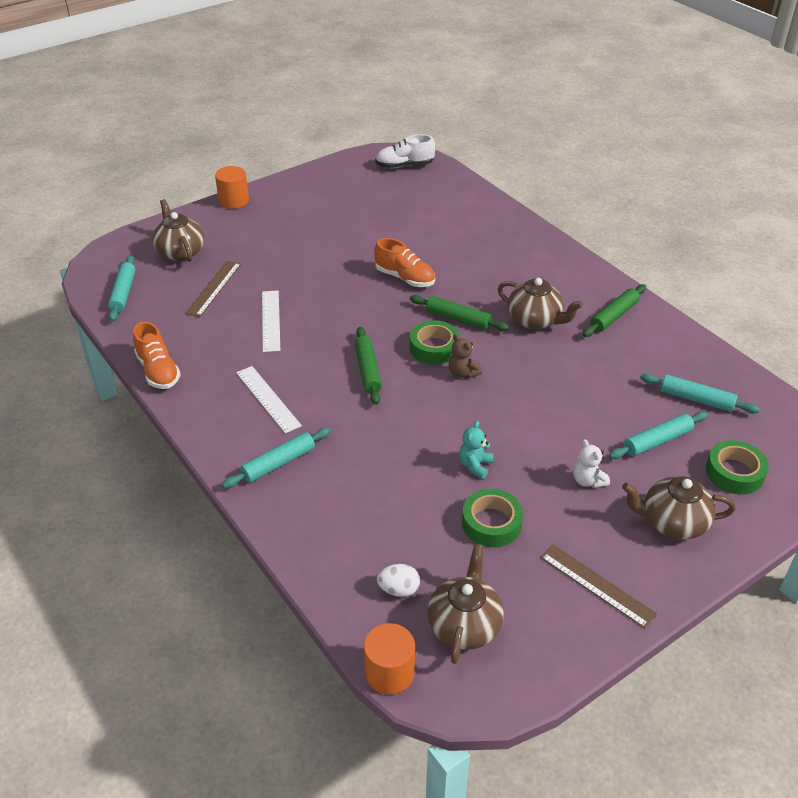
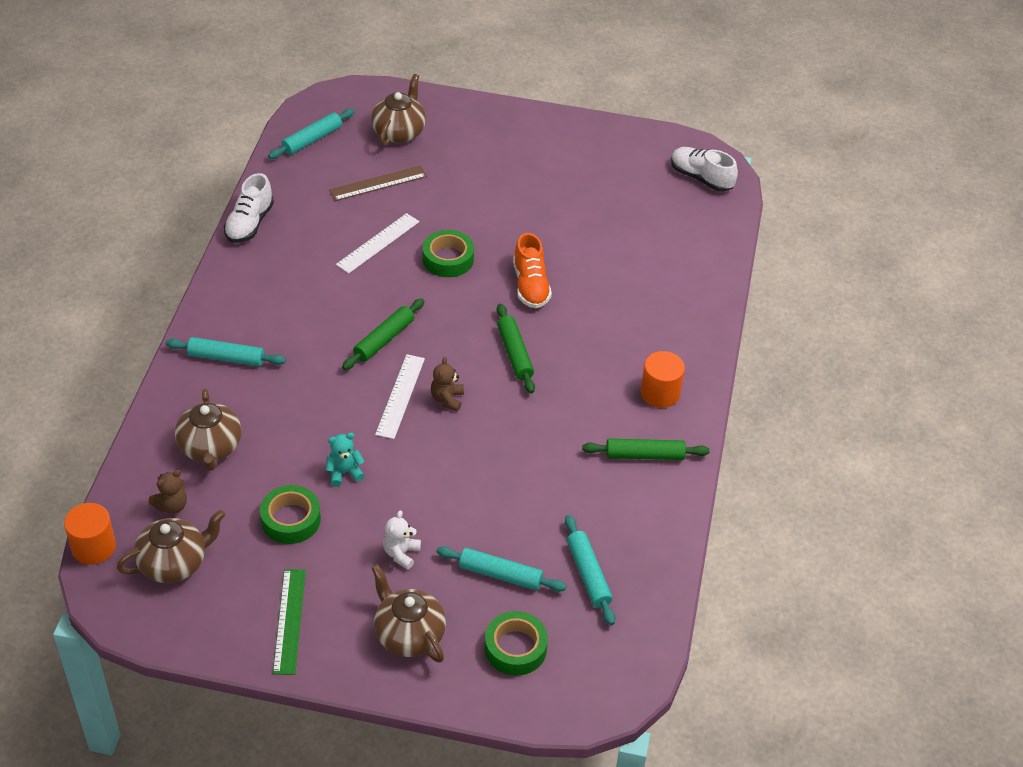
camera: 45 degrees right, 5 degrees up
(158, 371) = (249, 224): orange shoe -> white shoe
(234, 201) = (505, 112): orange cylinder -> orange cylinder (660, 393)
(268, 399) = (287, 304): white ruler -> white ruler (400, 396)
(399, 589) = (171, 505): white egg -> brown teddy bear
(434, 348) = (458, 362): green tape -> green tape (448, 259)
(535, 320) = (573, 405): brown teapot -> brown teapot (210, 448)
(597, 585) = (289, 621): brown ruler -> green ruler

